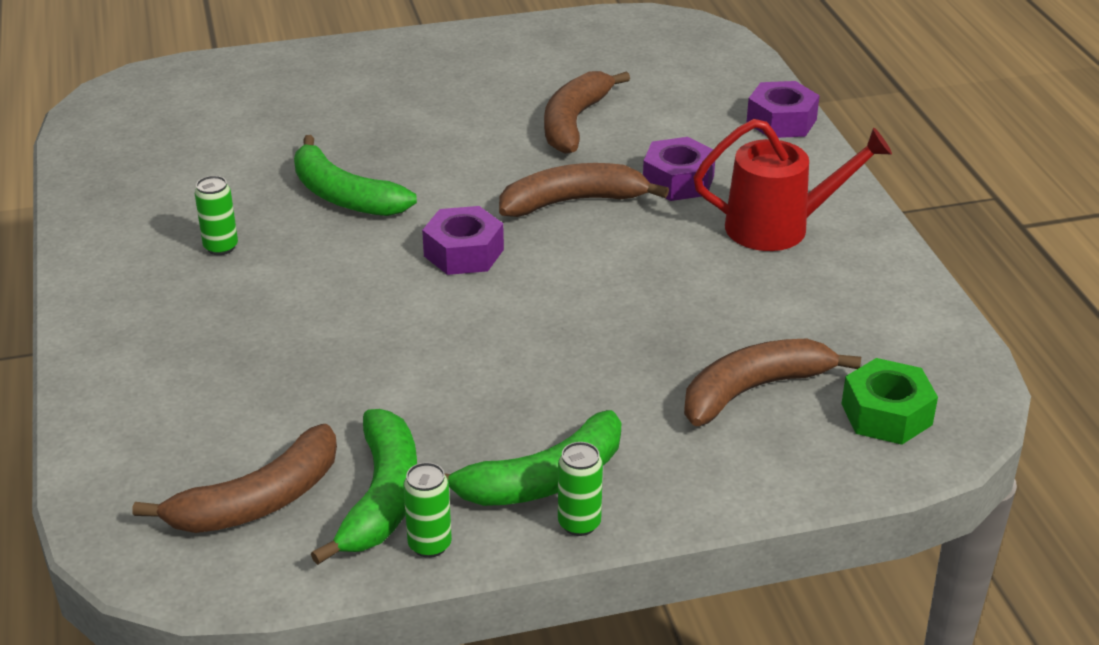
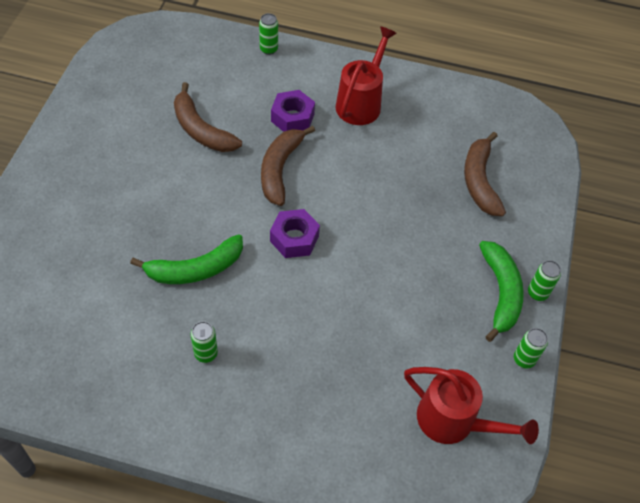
camera: 65 degrees left, 20 degrees up
(258, 501) = (454, 421): brown banana -> red watering can
(382, 497) = (479, 364): green banana -> none
(781, 121) = (268, 49): purple nut -> green can
(886, 414) = (521, 145): green nut -> none

